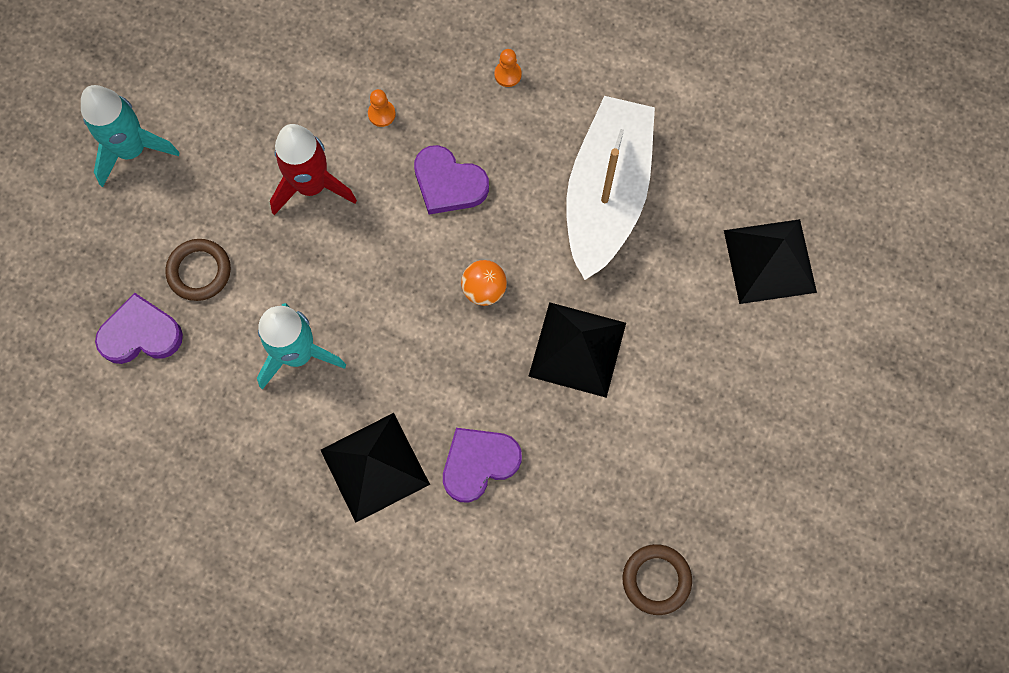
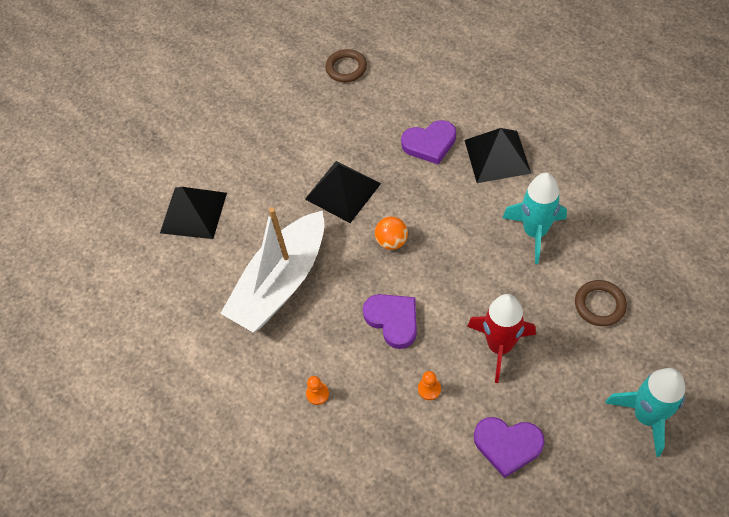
camera: 155 degrees left, 15 degrees down
(140, 334) = (650, 272): purple heart -> purple heart (507, 445)

